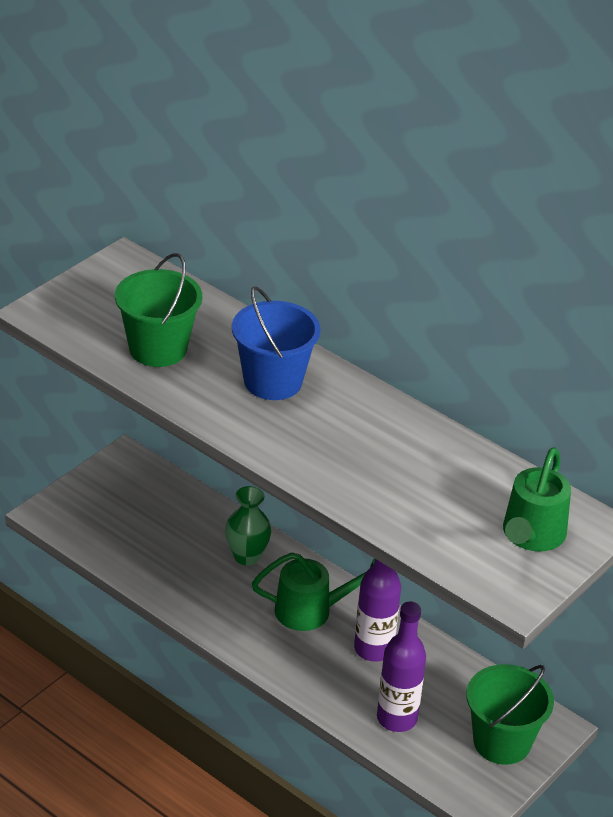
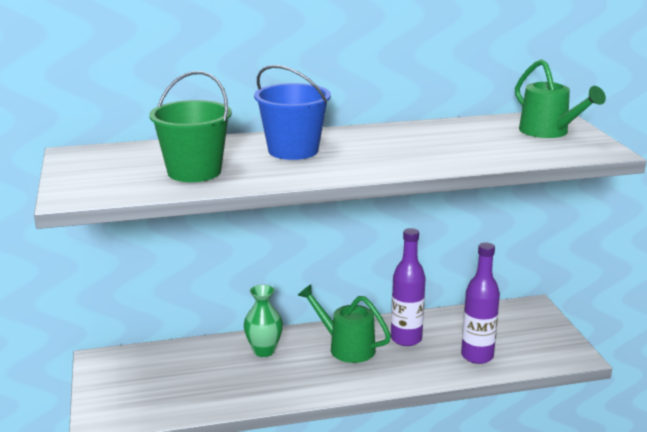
camera: 50 degrees left, 15 degrees down
(312, 611) = (346, 347): green watering can -> green watering can turned 90 degrees counterclockwise
(501, 742) = (531, 328): green bucket -> none

